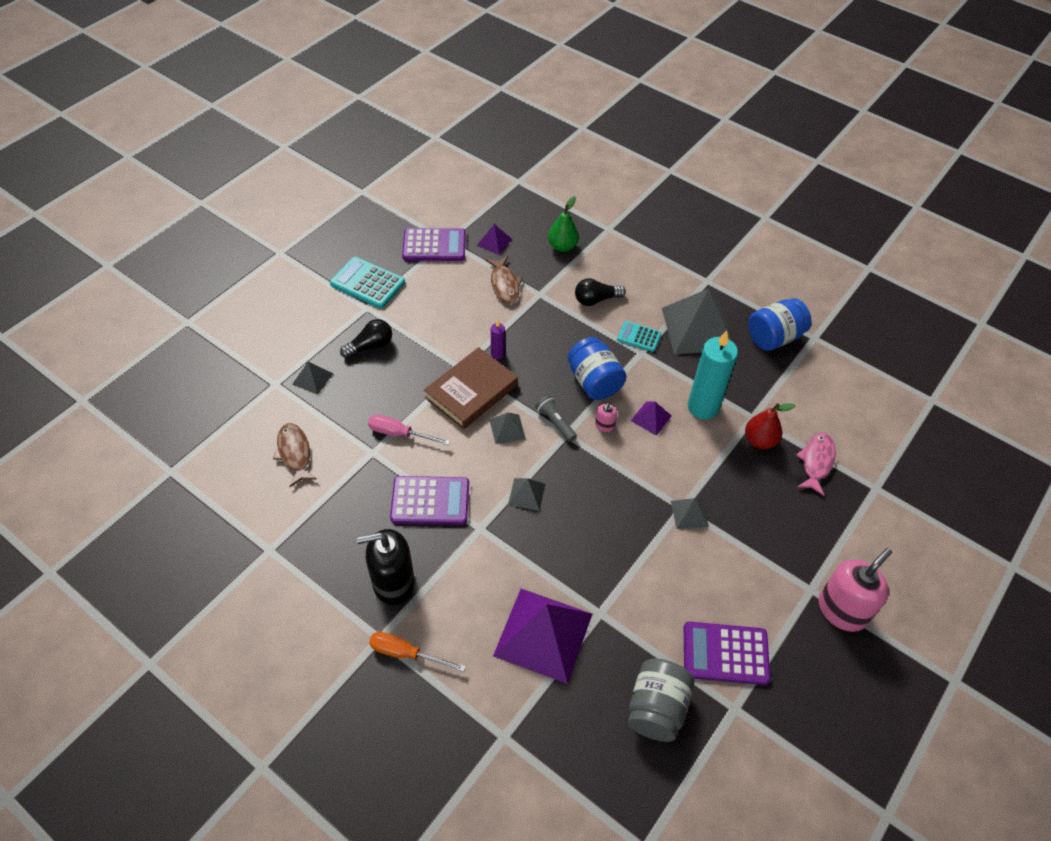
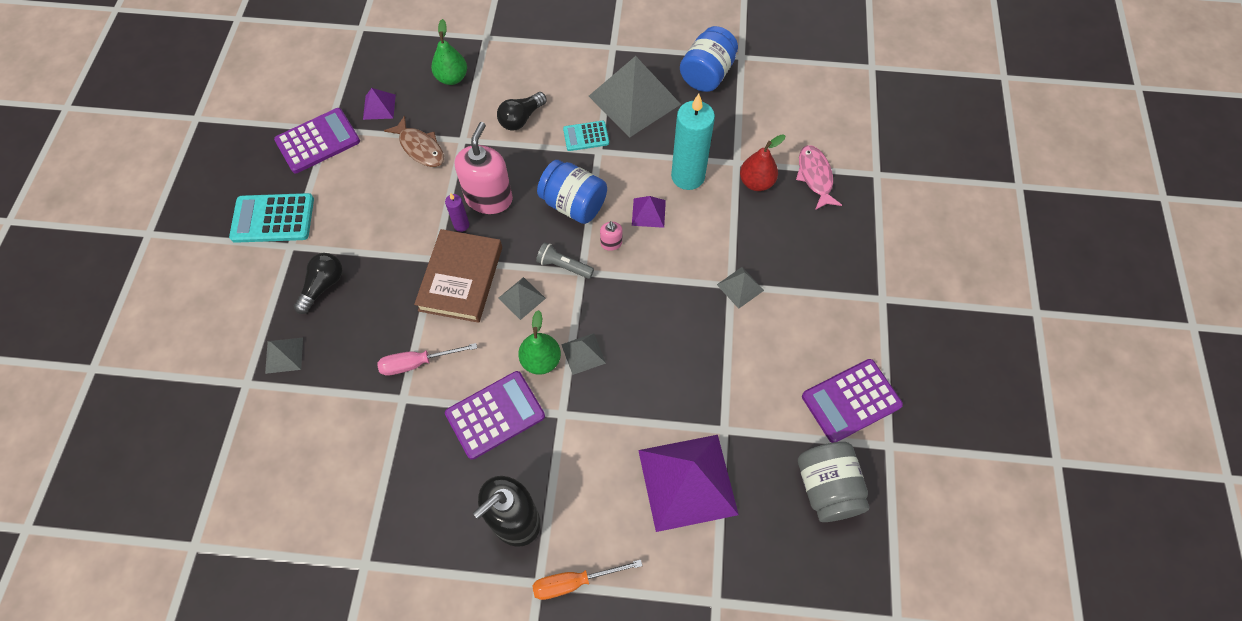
camera: 30 degrees left, 10 degrees up
(294, 453) = (320, 447): brown fish -> none
(491, 481) = (541, 360): none -> green pear
(842, 610) = (917, 303): pink soap dispenser -> pink soap dispenser (489, 198)

